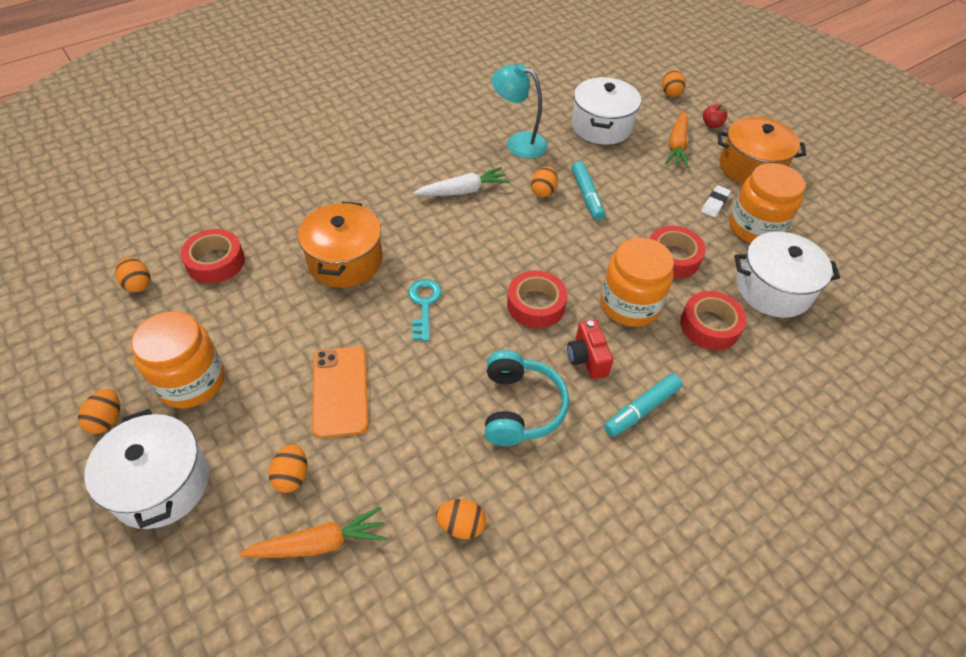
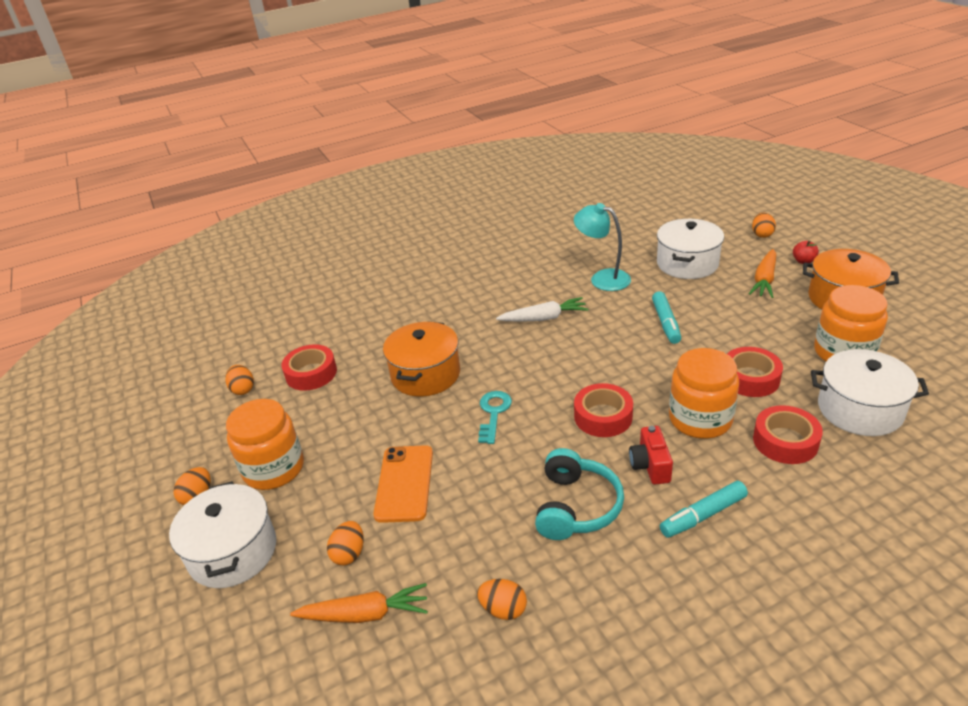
camera: 15 degrees right, 15 degrees down
(543, 191) = (622, 319): orange egg -> none
(715, 204) = (800, 331): white eraser -> none

